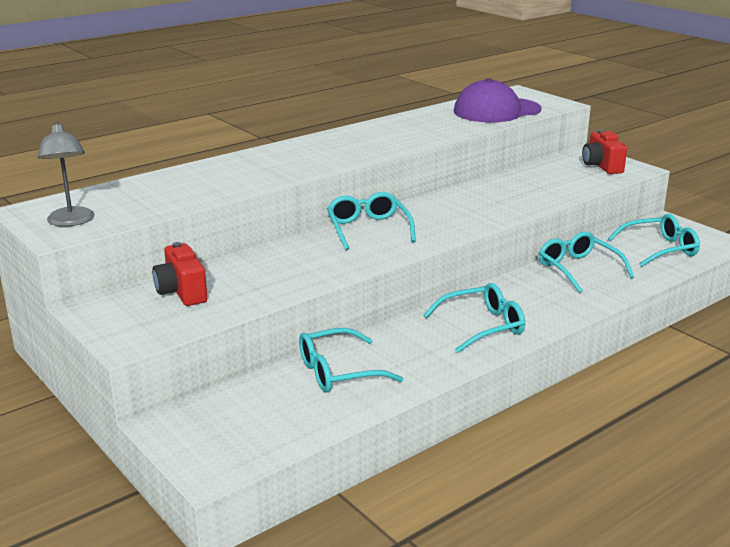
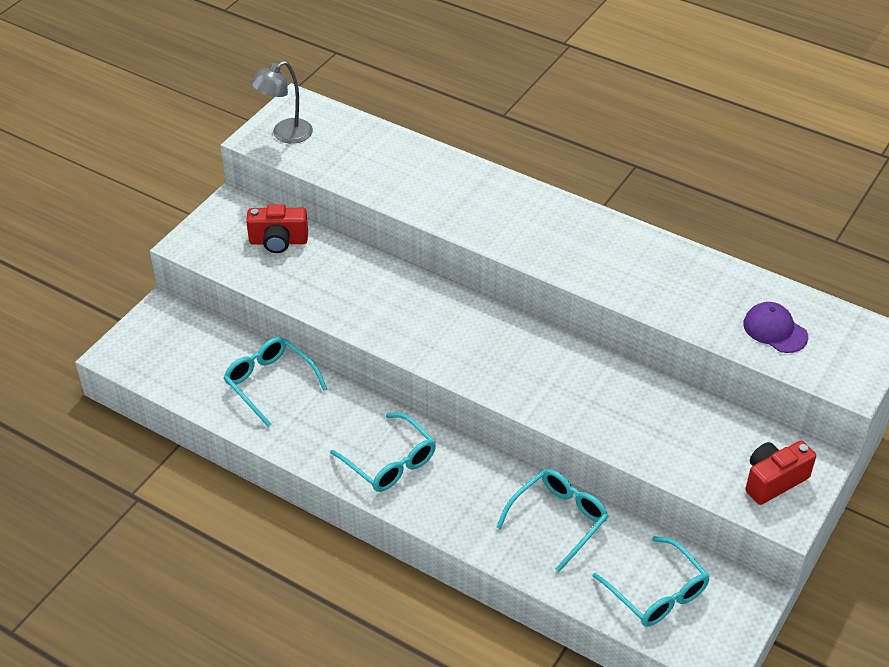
camera: 70 degrees right, 20 degrees up
(182, 292) = (278, 241): red camera -> red camera turned 135 degrees counterclockwise
(368, 229) = (461, 317): turquoise glasses -> none
(496, 111) = (775, 330): purple cap -> purple cap, size x0.56

